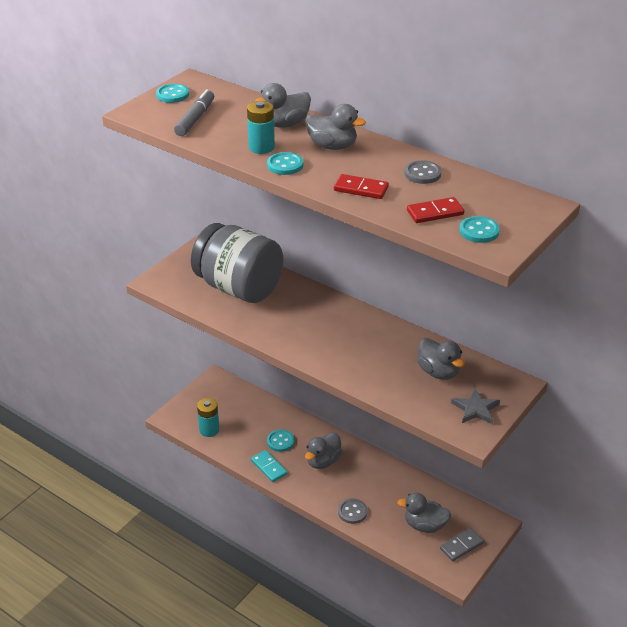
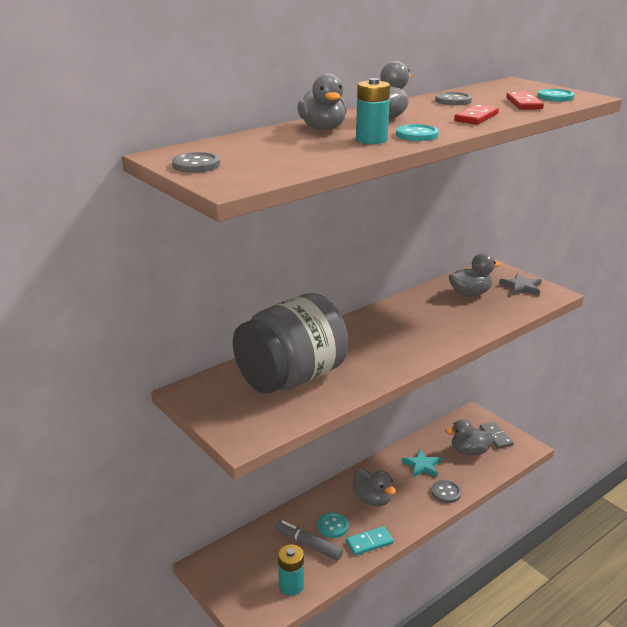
camera: 75 degrees left, 10 degrees down
(172, 95) = (196, 165): turquoise button -> grey button
(195, 119) = (277, 159): grey marker -> grey marker (308, 544)
(385, 490) = (422, 465): none -> turquoise star
(425, 525) = (469, 451): grey duck -> grey duck turned 60 degrees clockwise

